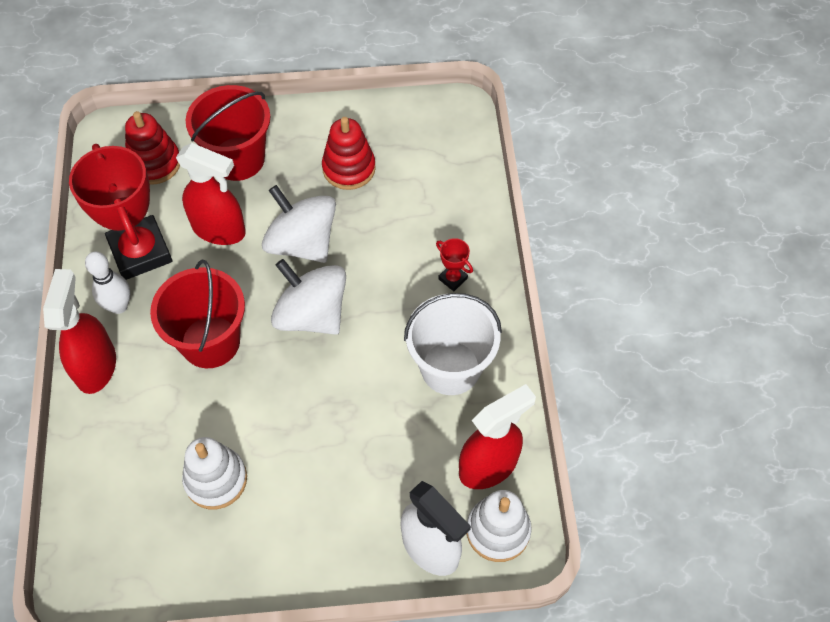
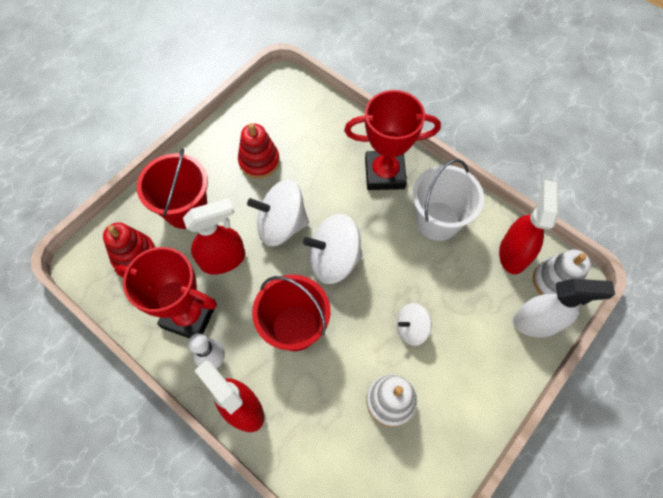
camera: 45 degrees left, 5 degrees up
(307, 438) = (411, 328): none -> white spinning top
(453, 279) = (384, 173): red trophy -> red trophy, size x2.44

